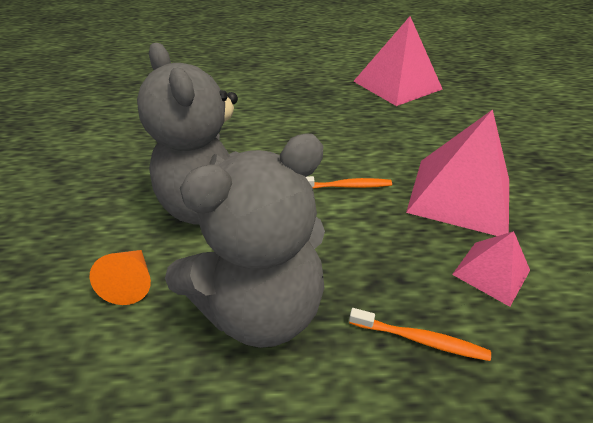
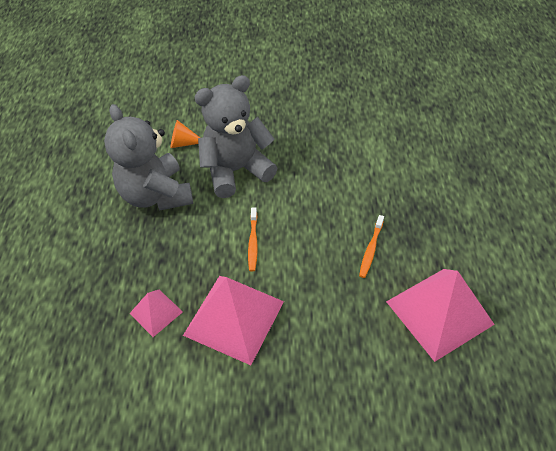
camera: 95 degrees right, 10 degrees up
(420, 339) = (121, 261): orange toothbrush -> orange toothbrush (371, 249)

